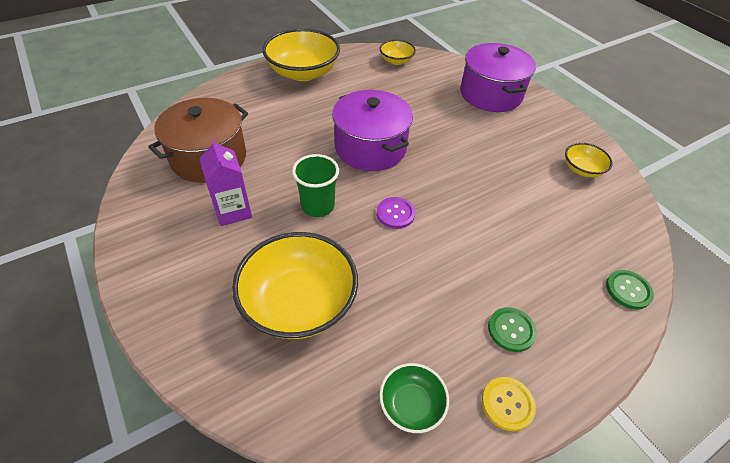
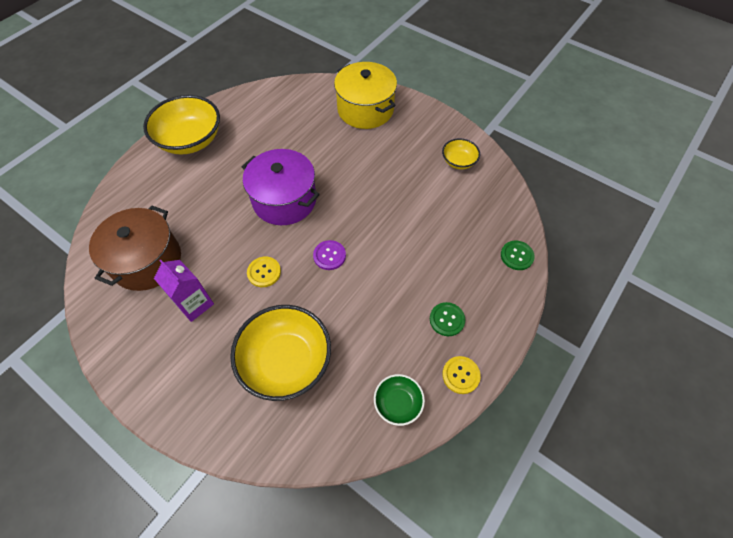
camera: 20 degrees left, 10 degrees up
(318, 206) = (264, 272): green cup -> yellow button
(396, 61) = (270, 99): yellow bowl -> none
(491, 94) = (365, 109): purple pot -> yellow pot

